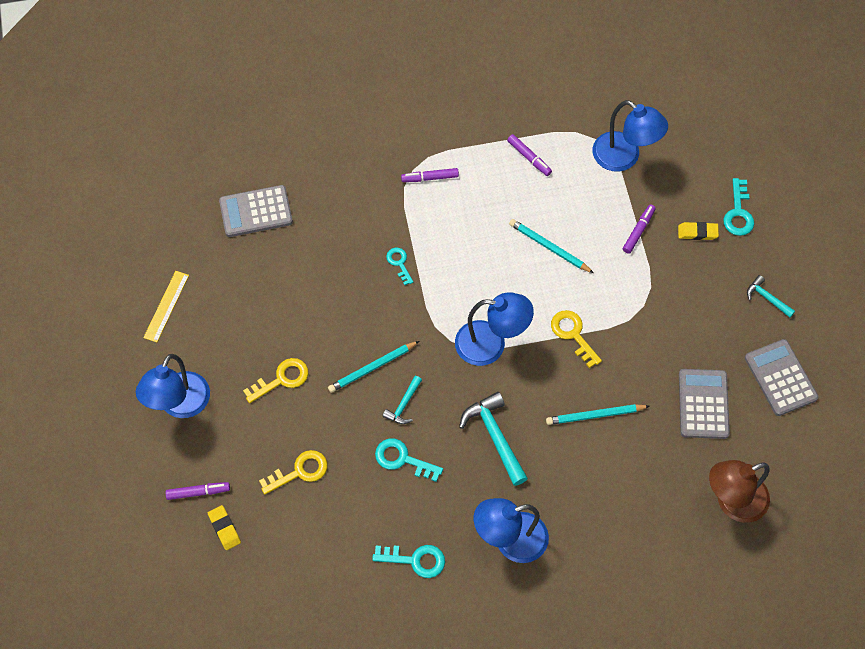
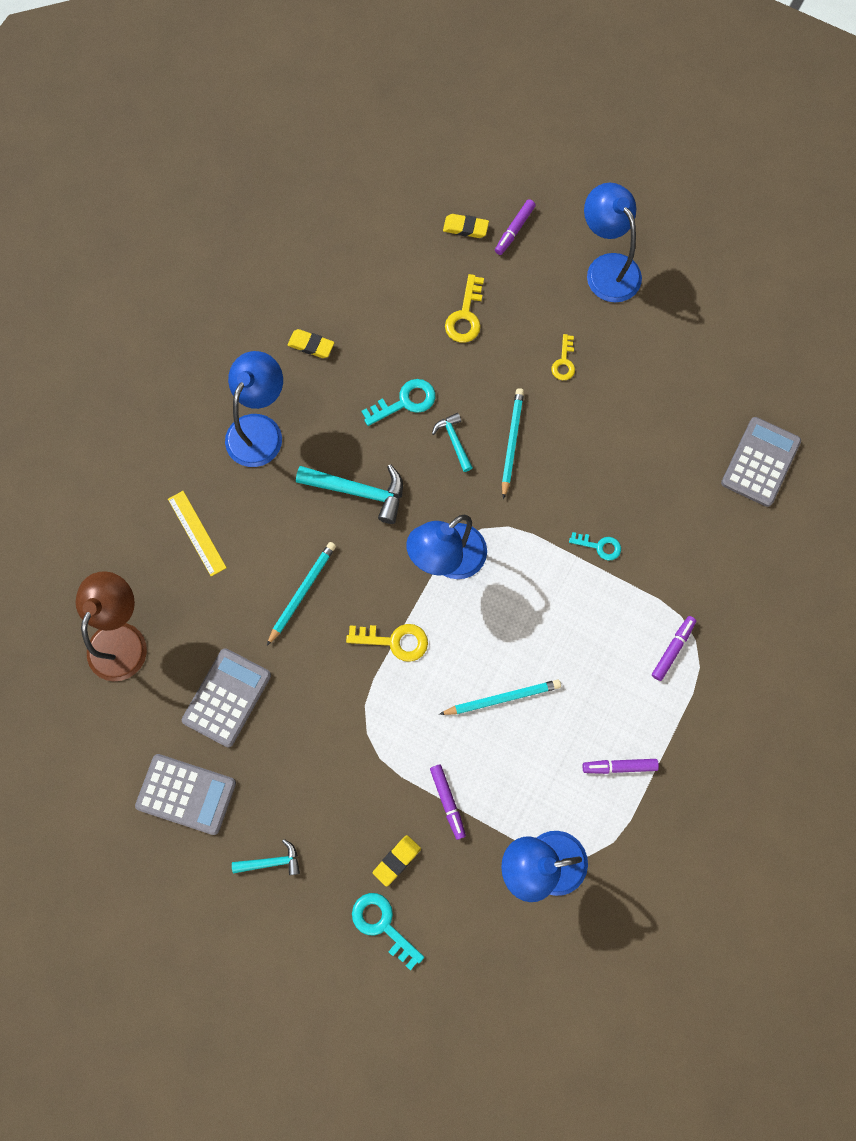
camera: 130 degrees right, 10 degrees up
(166, 306) = (716, 320): yellow ruler -> yellow ruler (197, 533)
(281, 379) = (564, 362): yellow key -> yellow key, size x0.66
(415, 560) = (311, 345): turquoise key -> yellow eraser
(703, 404) = (227, 697): grey calculator -> grey calculator turned 105 degrees counterclockwise

